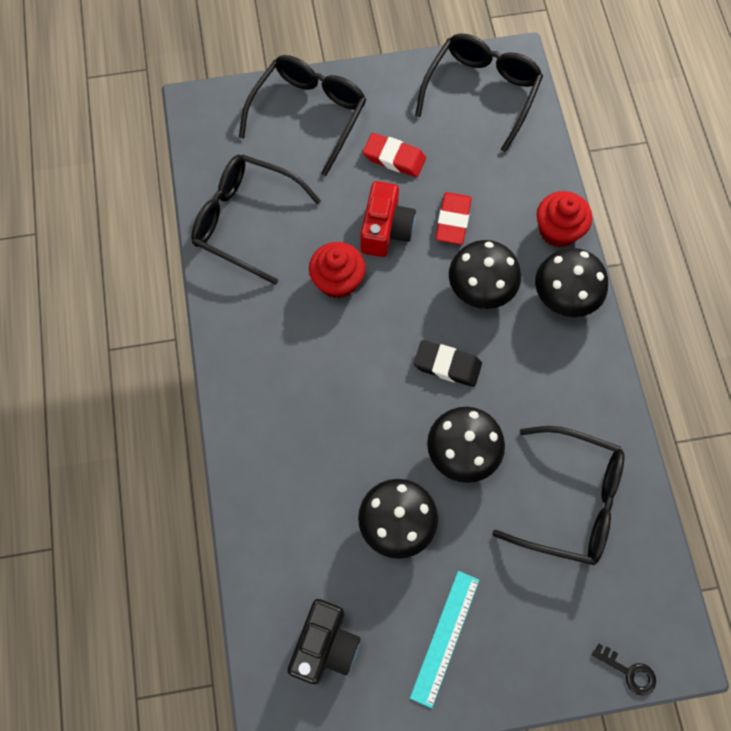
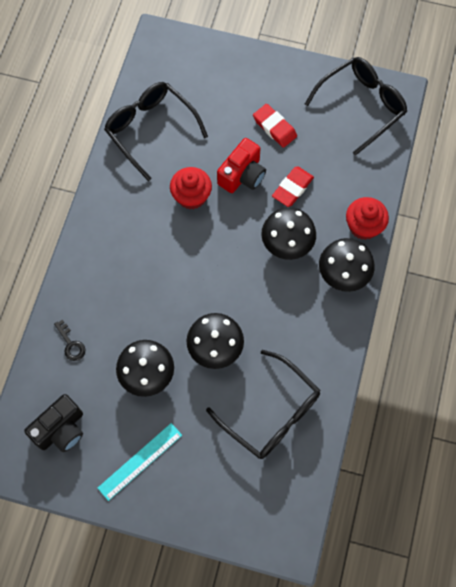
camera: 25 degrees right, 0 degrees up
(308, 115) = (230, 73): black glasses -> none
(447, 365) = (236, 285): black eraser -> none
(628, 672) = (250, 541): black key -> black key (71, 344)

